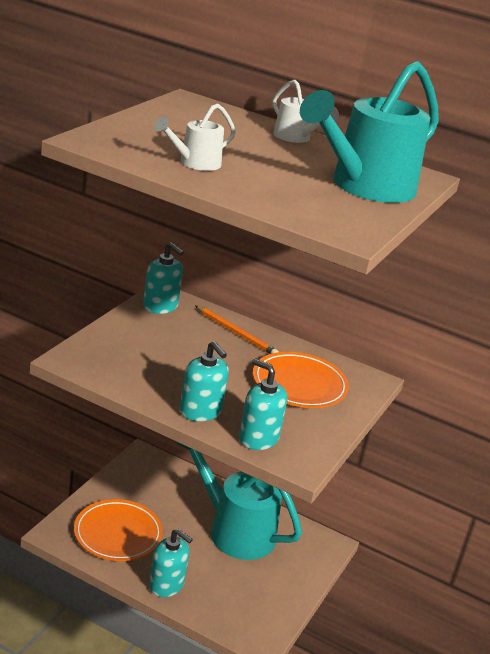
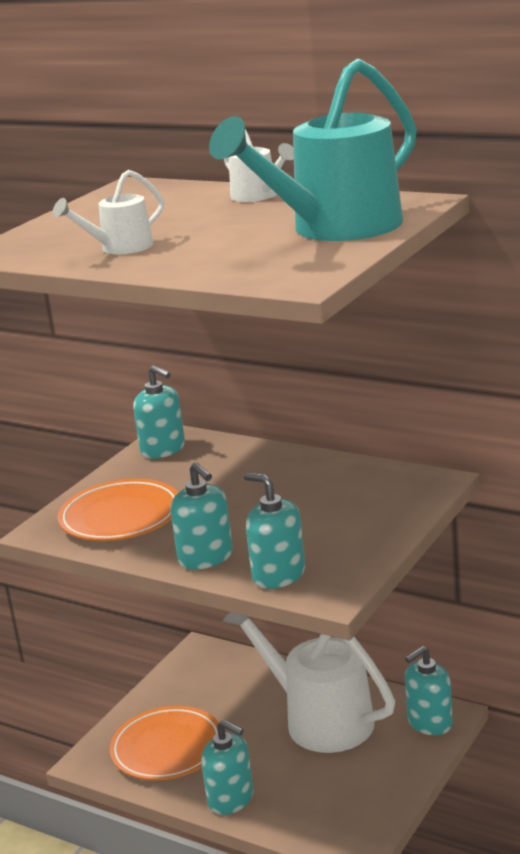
camera: 10 degrees right, 5 degrees down
(234, 529) = (318, 718): turquoise watering can -> white watering can
(236, 333) = (258, 461): orange pencil -> none
(299, 385) = (336, 505): orange plate -> orange plate (121, 517)
(316, 548) = (429, 722): none -> turquoise soap dispenser

